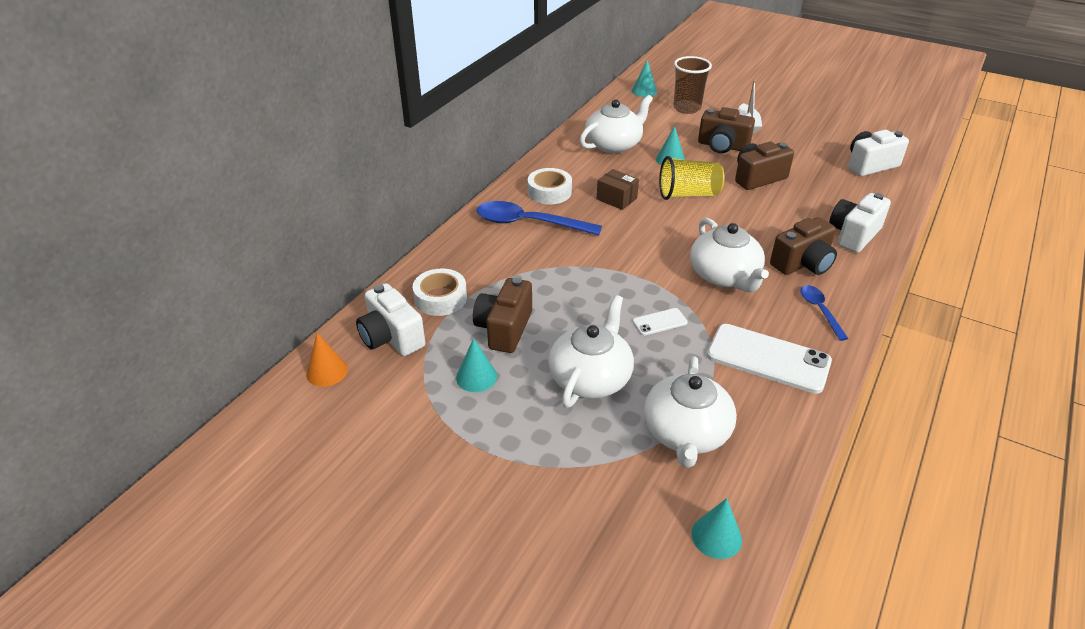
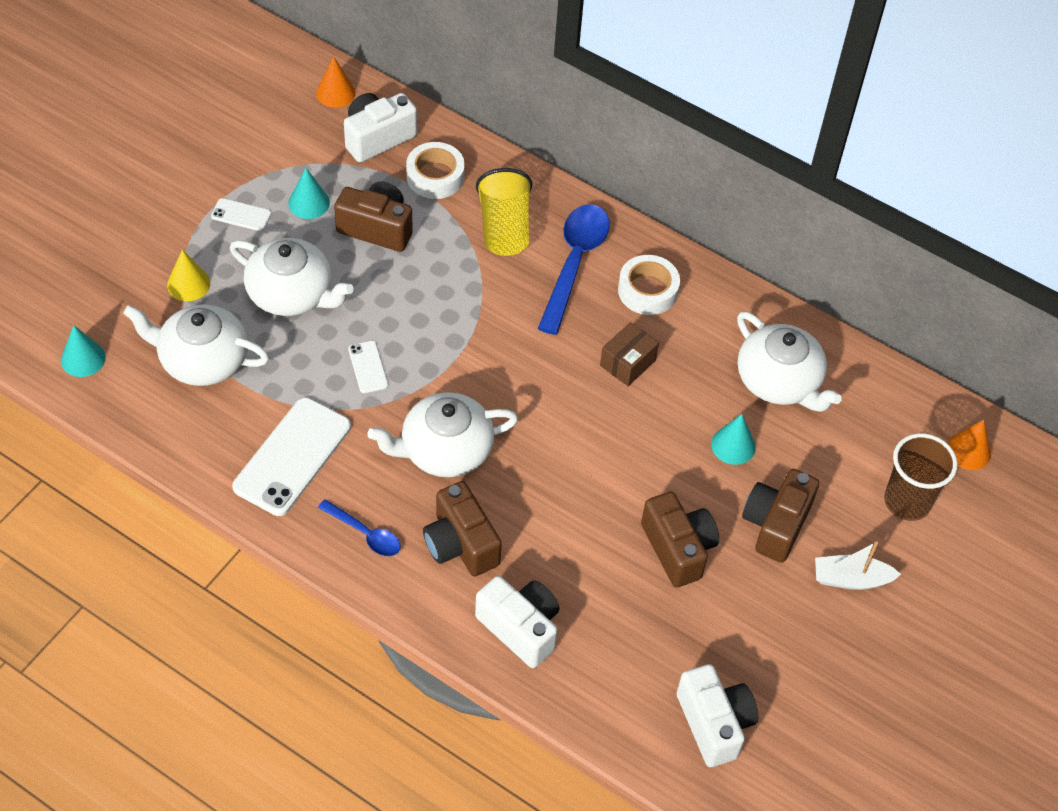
camera: 90 degrees right, 15 degrees up
(496, 426) = (241, 215): none -> white phone
(594, 457) = (188, 284): none -> yellow cone
(644, 91) = (968, 451): turquoise cone -> orange cone
(688, 194) = (635, 449): yellow cup -> yellow cup (504, 228)
(820, 311) = (365, 533): blue spoon -> blue spoon turned 45 degrees clockwise

